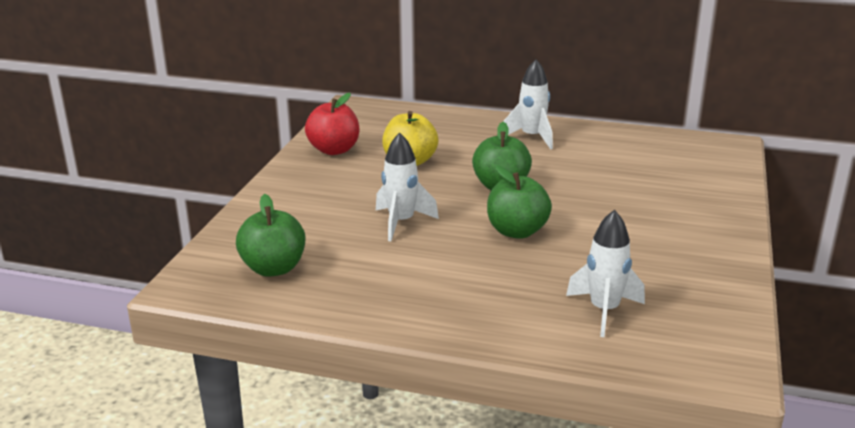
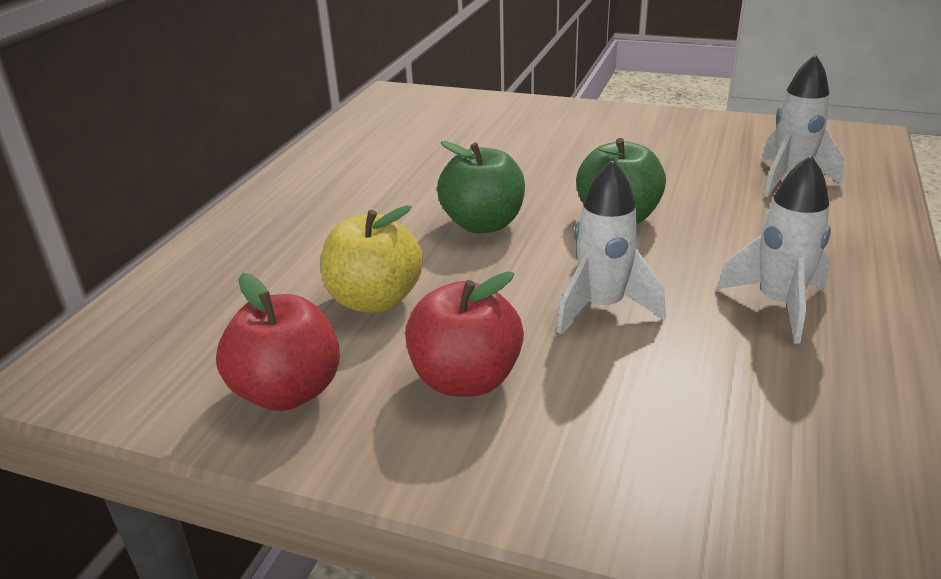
camera: 85 degrees left, 5 degrees up
(273, 268) = (797, 445): green apple -> none
(338, 187) = (466, 379): none -> red apple
(531, 137) = (323, 196): white rocket -> white rocket (778, 305)

